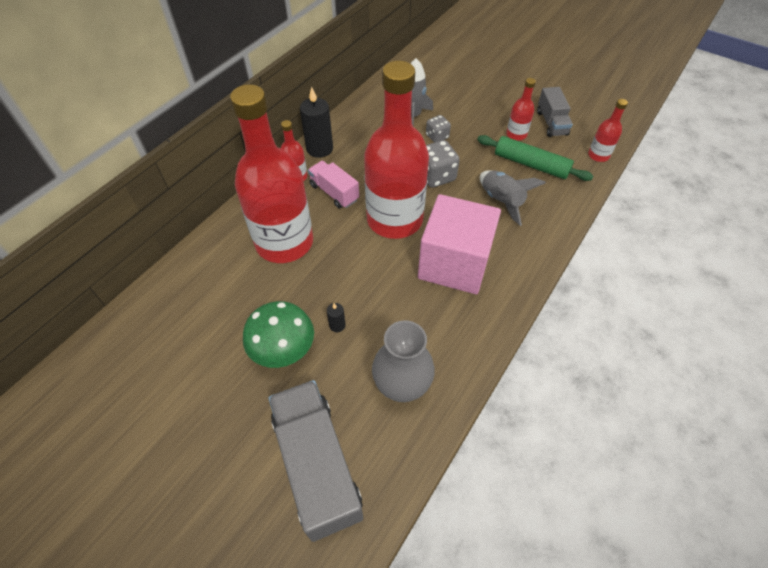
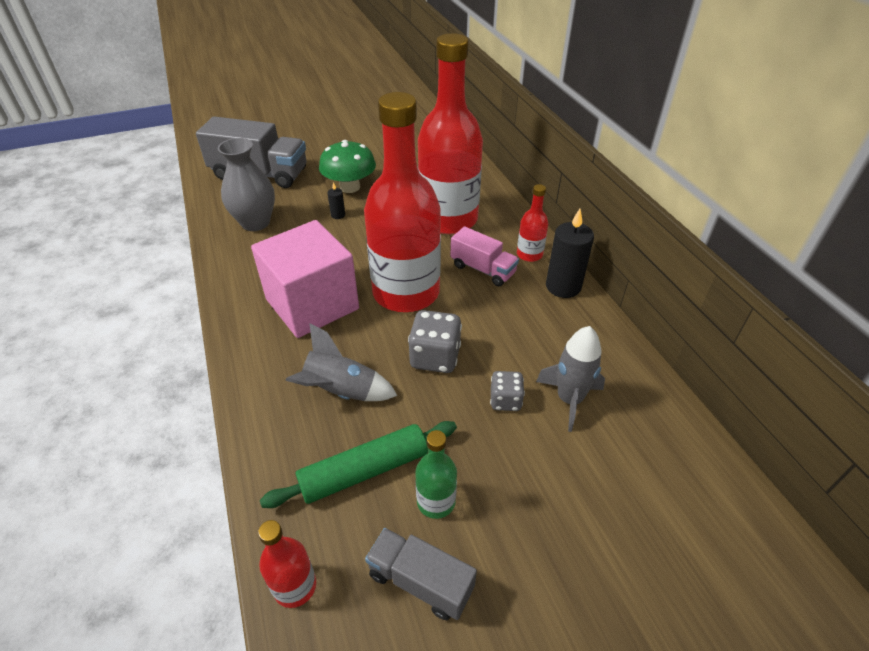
camera: 125 degrees right, 10 degrees down
(334, 193) = (483, 269): pink truck -> pink truck turned 45 degrees clockwise
(516, 134) = (436, 501): red bottle -> green bottle

